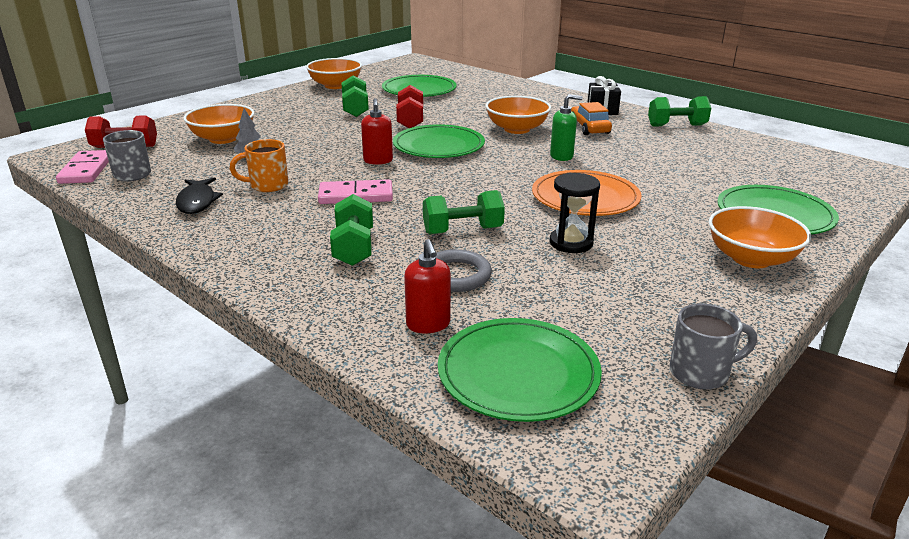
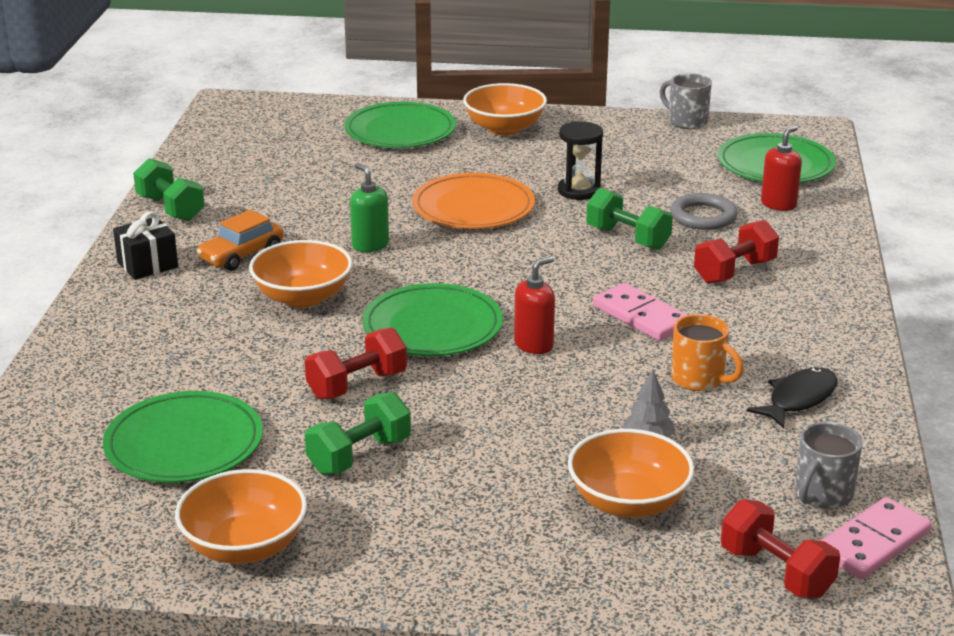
camera: 125 degrees left, 0 degrees up
(354, 248) = (734, 272): green dumbbell -> red dumbbell

